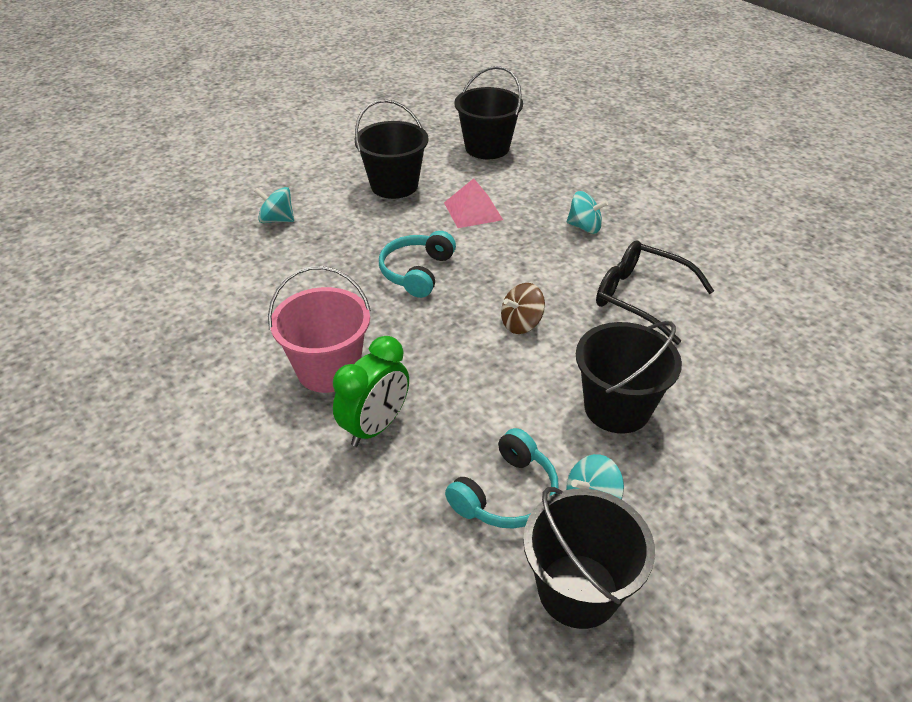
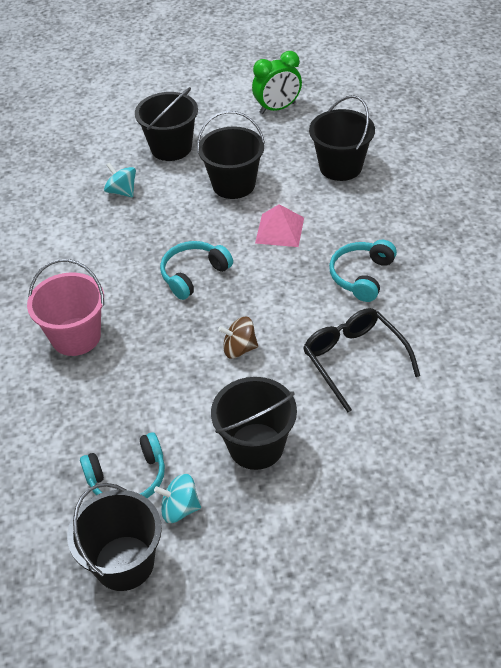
camera: 30 degrees right, 5 degrees up
(302, 170) = (171, 148): none -> black bucket
(375, 426) = (77, 393): green clock -> green clock (277, 108)
(584, 227) = (362, 276): turquoise spinning top -> turquoise headphones

